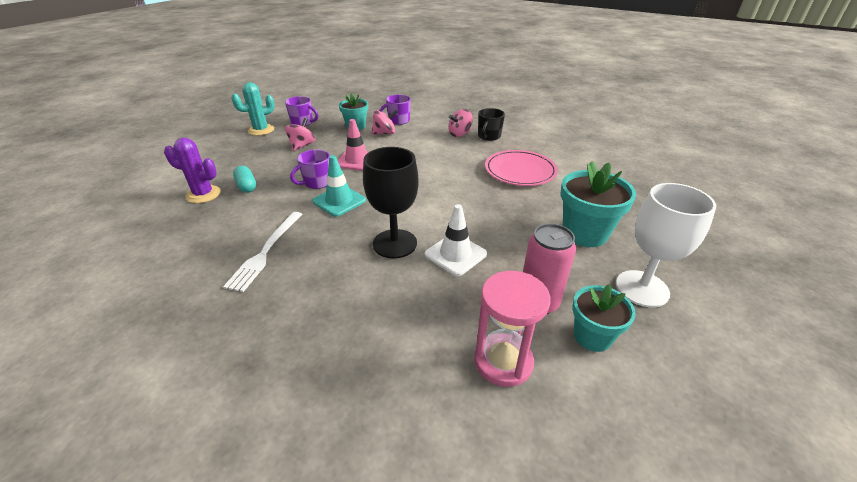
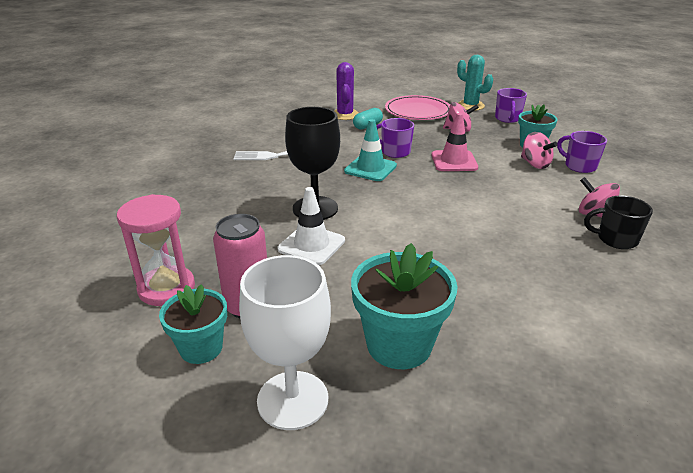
camera: 75 degrees right, 5 degrees down
(520, 171) = (532, 276): pink plate -> pink plate (417, 111)

